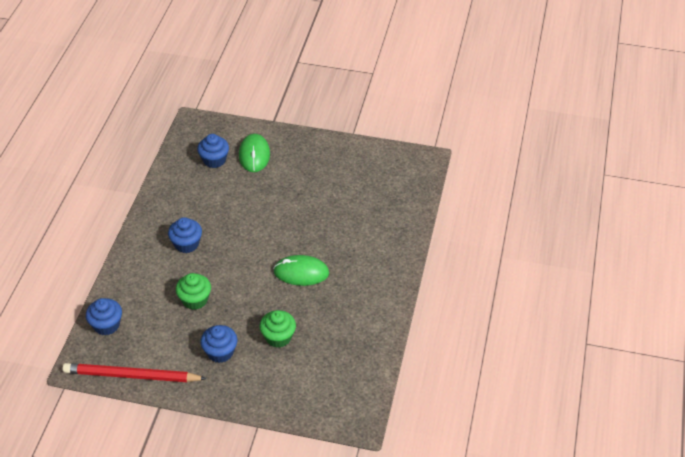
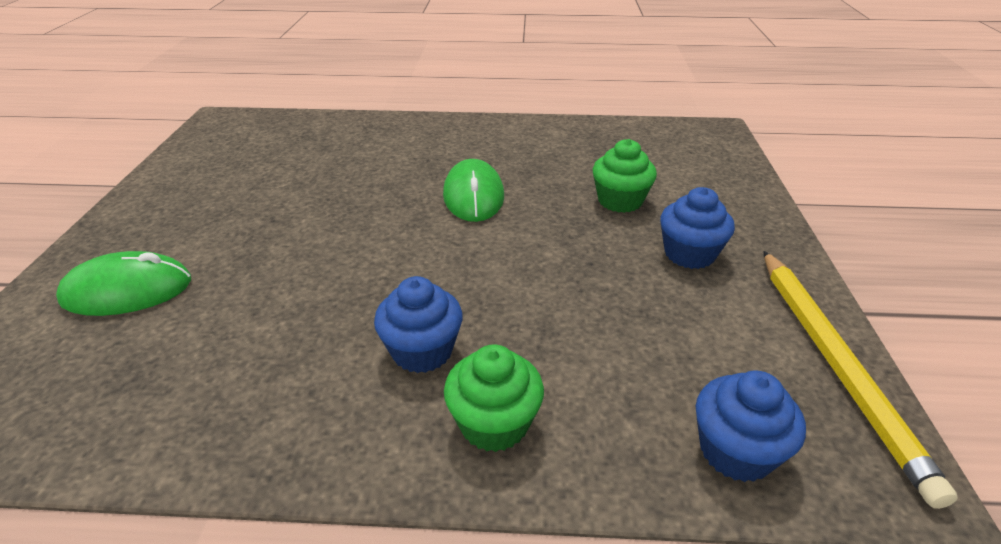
camera: 100 degrees left, 10 degrees down
(131, 376) = (836, 364): red pencil -> yellow pencil
(195, 300) = (584, 307): green cupcake -> green cupcake (494, 423)
(214, 160) = (117, 355): blue cupcake -> none

